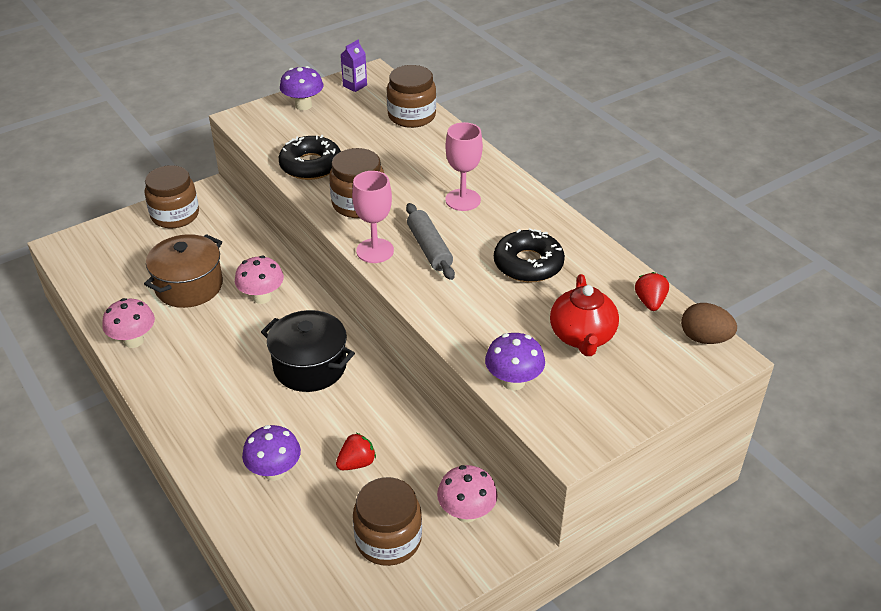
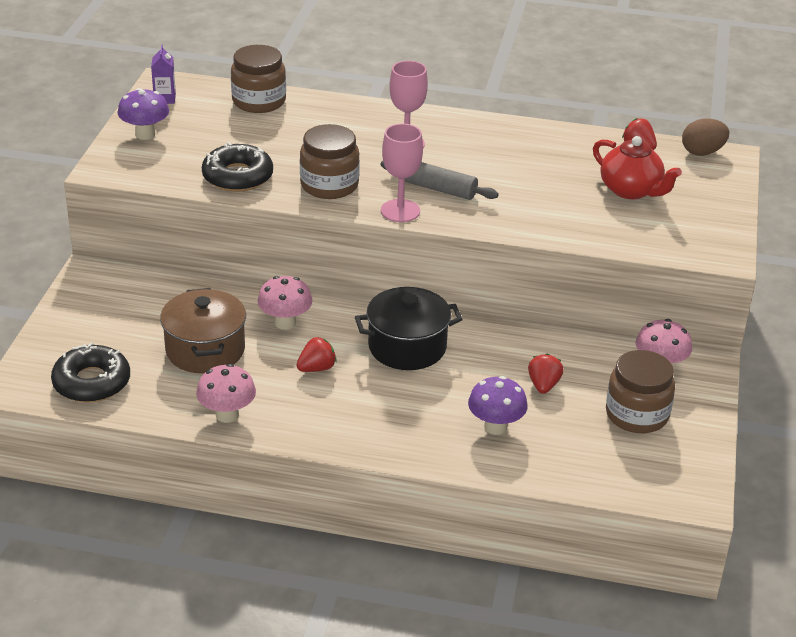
camera: 45 degrees left, 5 degrees down
(175, 215) = (91, 305): brown jar -> none
(231, 343) = (316, 368): none -> red strawberry
(513, 382) = (633, 240): purple mushroom -> none
(528, 264) = (524, 164): black donut -> black donut (92, 382)

